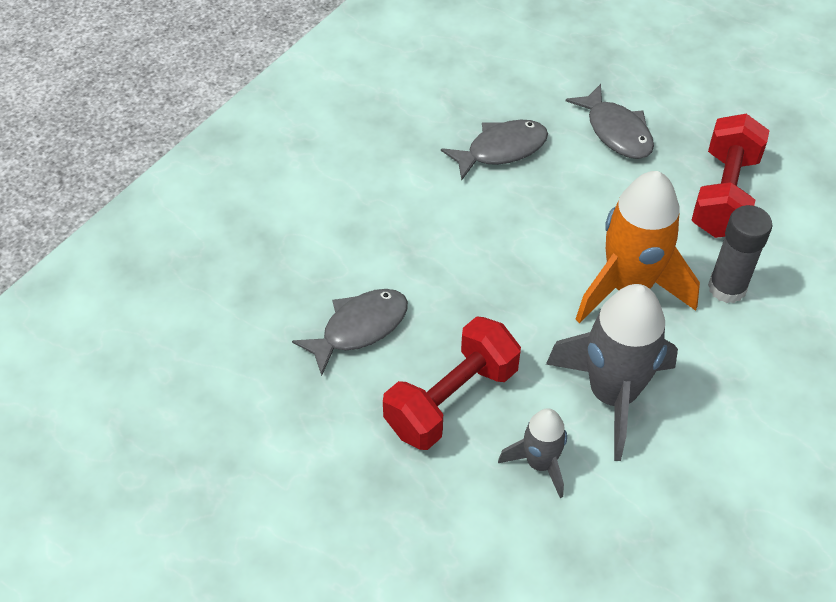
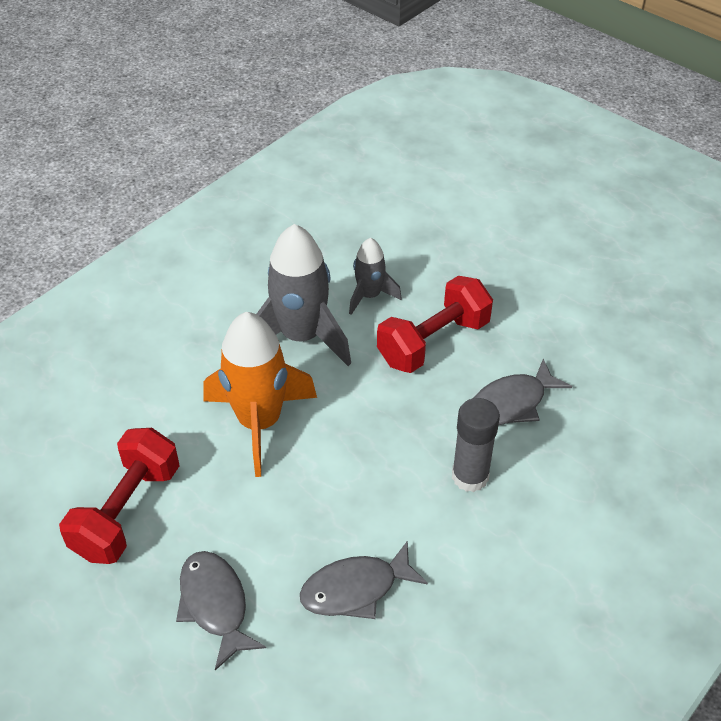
camera: 175 degrees left, 5 degrees down
(727, 288) = (169, 415): grey glue stick -> grey glue stick (470, 476)

